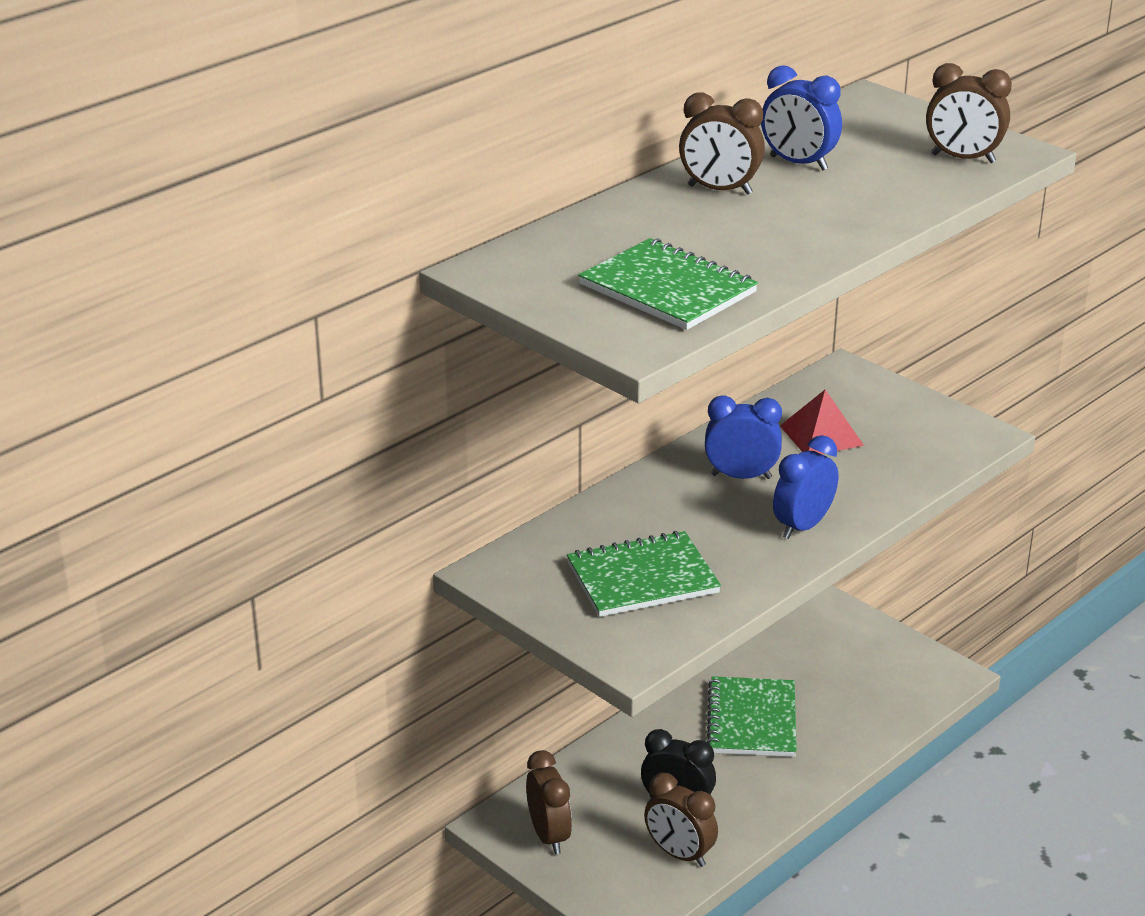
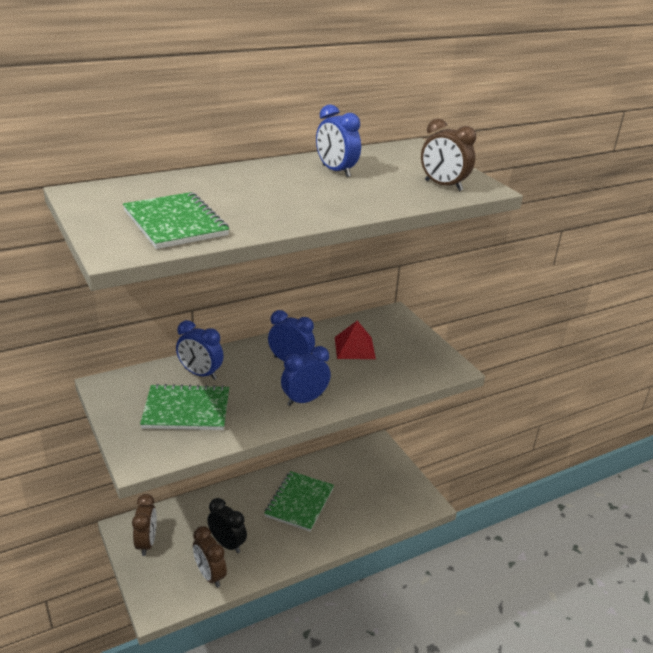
camera: 15 degrees right, 0 degrees up
(620, 524) = (200, 374): none -> blue clock
(719, 190) = (272, 176): brown clock -> none

